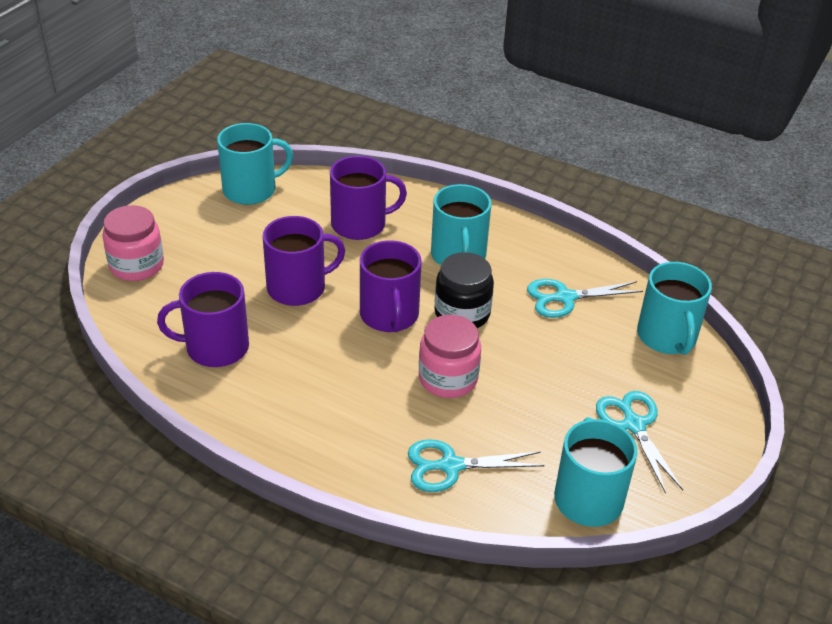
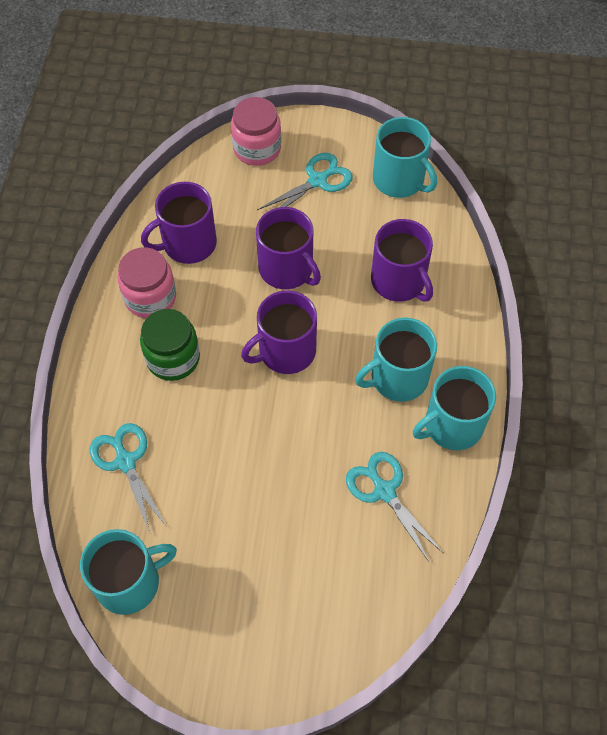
camera: 70 degrees right, 20 degrees up
(215, 347) = (188, 243): purple mug -> purple mug turned 90 degrees counterclockwise
(349, 397) = (173, 358): none -> green jar
(448, 378) = (227, 425): pink jar -> pink jar (150, 297)
(462, 313) = (316, 408): black jar -> none
(633, 425) = (234, 600): turquoise scissors -> turquoise scissors (317, 180)
(667, 337) = (373, 603): turquoise mug -> turquoise mug (452, 425)

